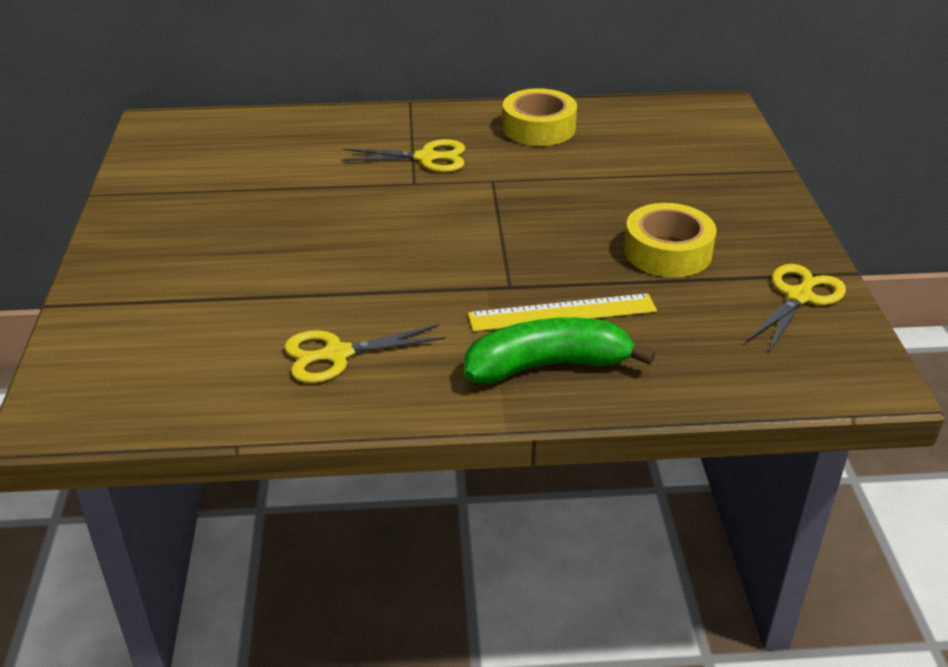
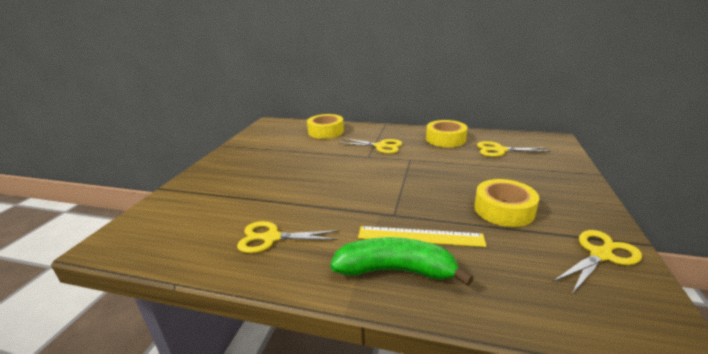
camera: 20 degrees right, 10 degrees down
(298, 135) = (326, 131): none -> yellow tape
(637, 142) = (499, 150): none -> yellow scissors

